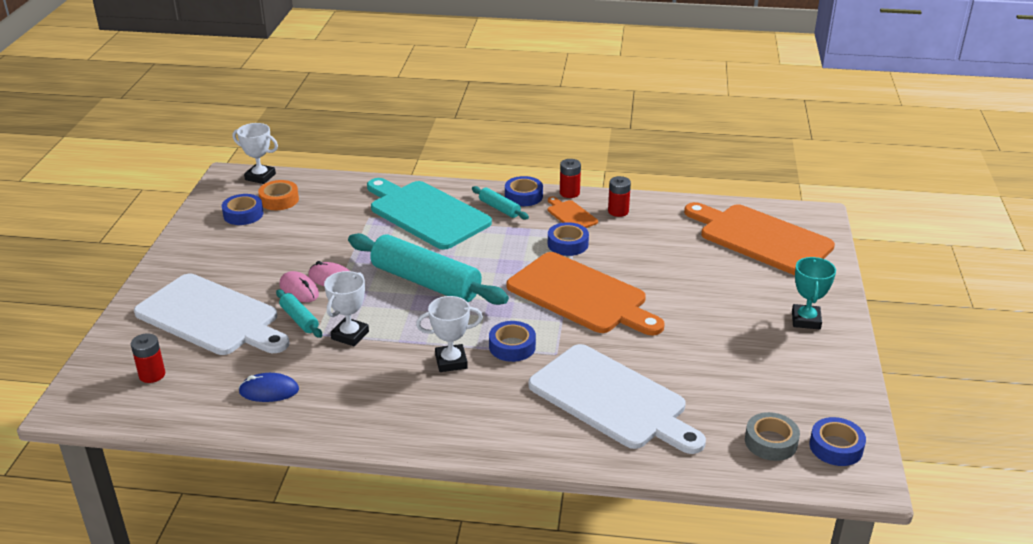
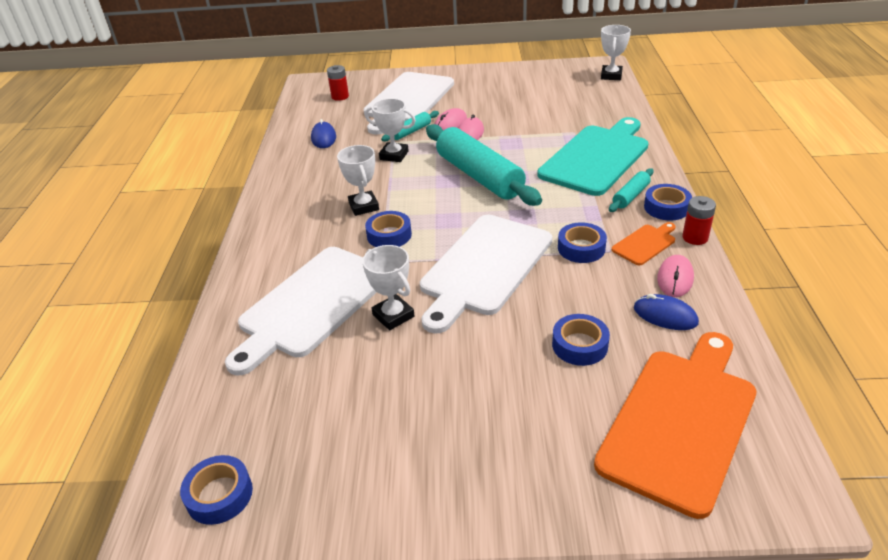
camera: 85 degrees right, 5 degrees up
(243, 214) = (549, 82): blue tape -> blue tape (579, 345)
(279, 200) = (579, 90): orange tape -> none
(426, 282) = (479, 176): turquoise rolling pin -> turquoise rolling pin turned 60 degrees counterclockwise
(581, 295) = (484, 267): orange cutting board -> white cutting board
(618, 211) = (675, 278): red battery -> pink mouse
(637, 350) = (393, 316): none -> white trophy
(659, 223) = (665, 315): none -> blue mouse
(771, 442) = (236, 430): grey tape -> none
(806, 320) = (481, 472): turquoise trophy -> none

